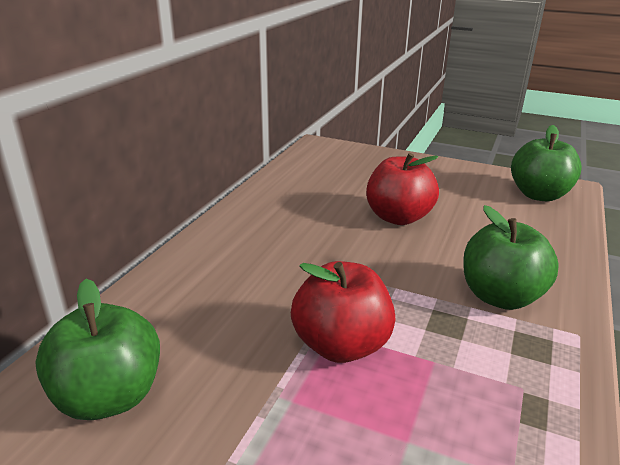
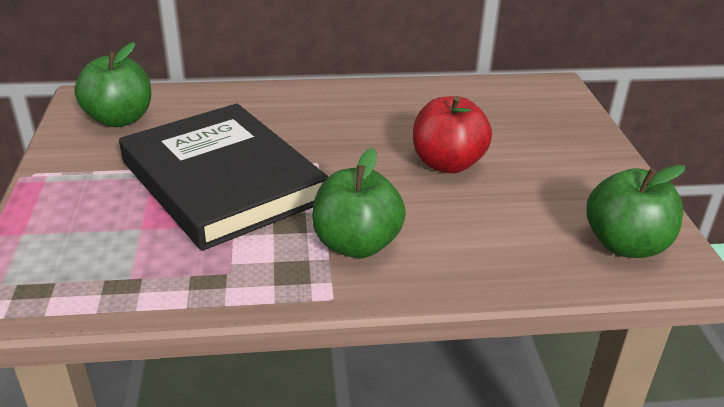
camera: 60 degrees right, 5 degrees up
(341, 345) = (222, 181): red apple -> black book

